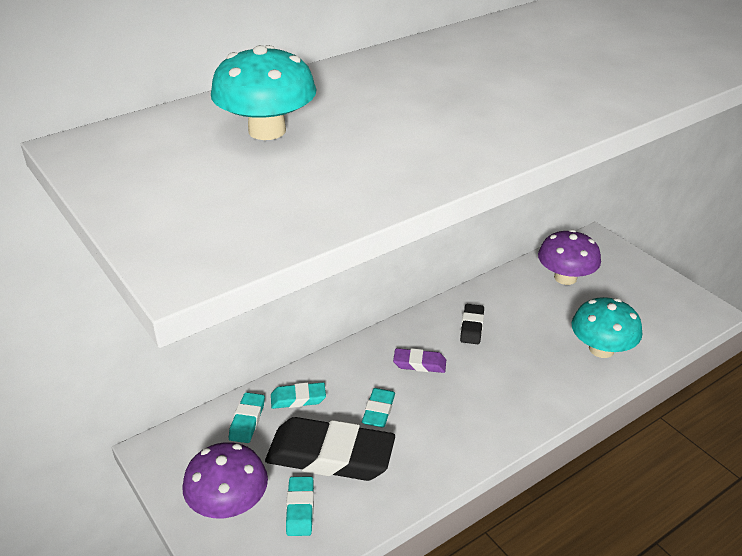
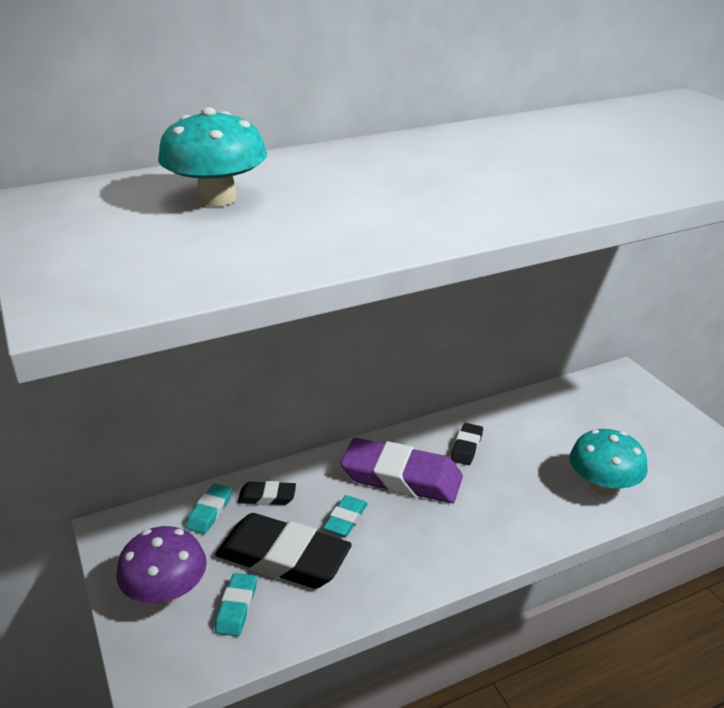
camera: 10 degrees right, 5 degrees down
(298, 399) = (267, 497): turquoise eraser -> black eraser
(419, 364) = (401, 477): purple eraser -> purple eraser, size x2.11
(565, 277) = (580, 409): purple mushroom -> none

